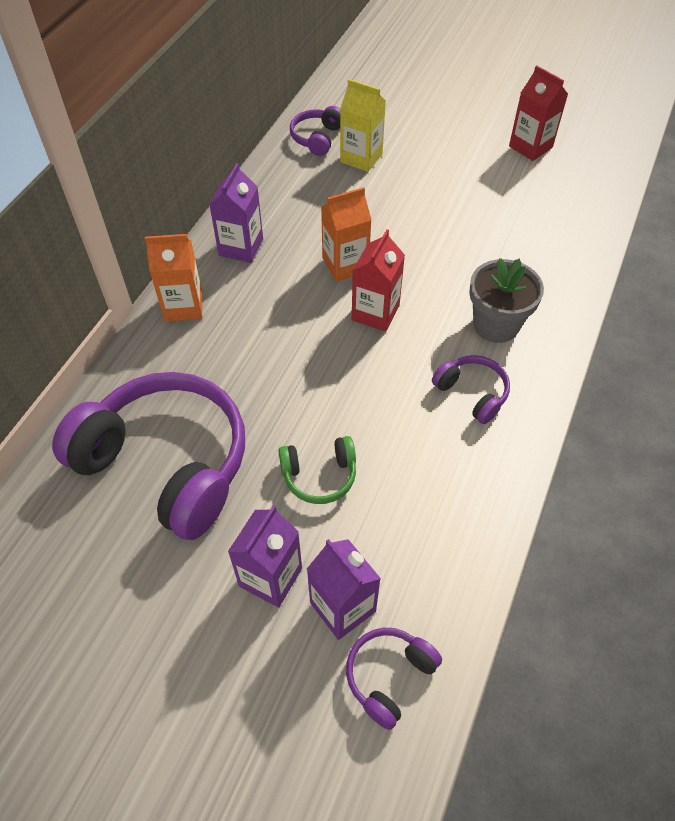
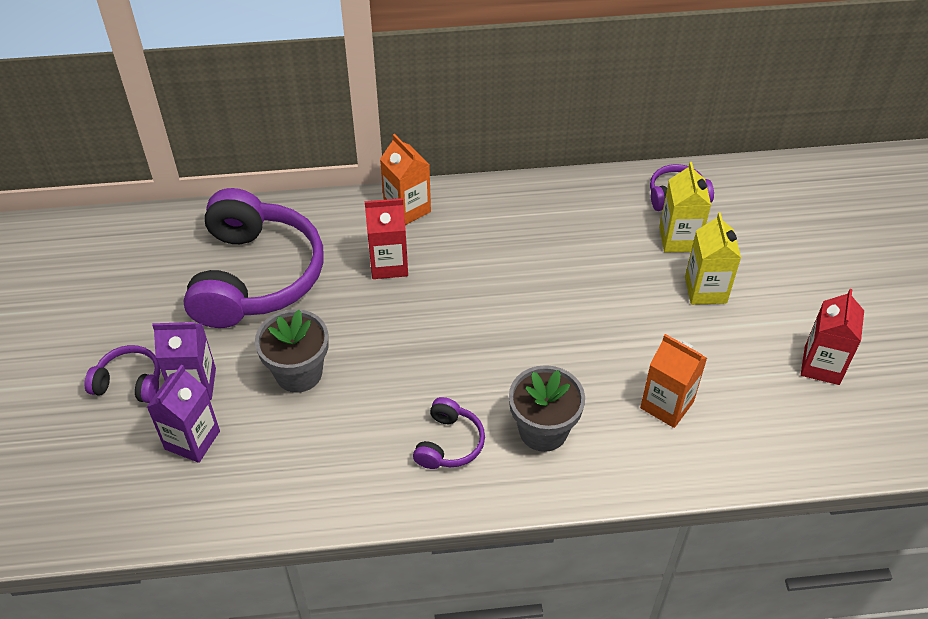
camera: 60 degrees right, 5 degrees down
(241, 247) = (497, 211): purple carton -> none
(319, 475) = (299, 373): green headphones -> grey flower pot
(345, 265) = (532, 289): orange carton -> orange carton (667, 405)
(375, 313) = (491, 335): red carton -> red carton (389, 264)
(389, 676) = (150, 494): purple headphones -> purple headphones (129, 382)
(422, 168) = (705, 290): none -> yellow carton

